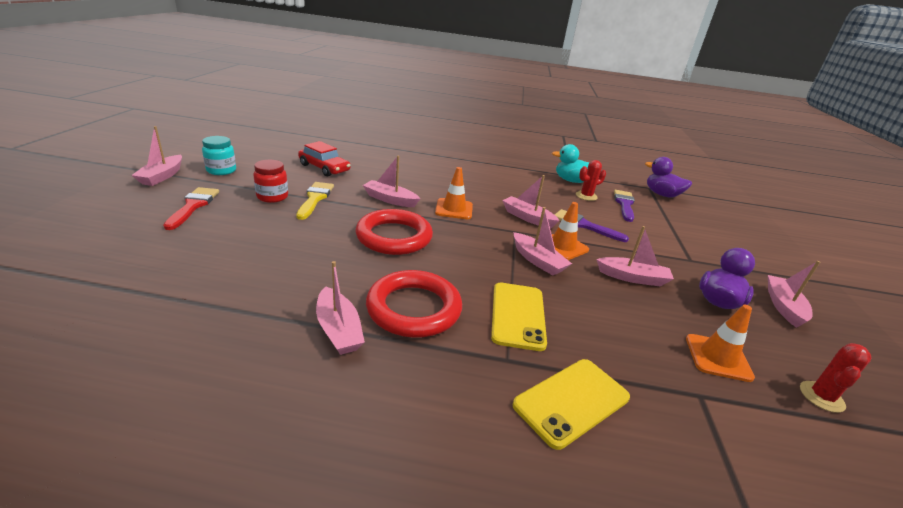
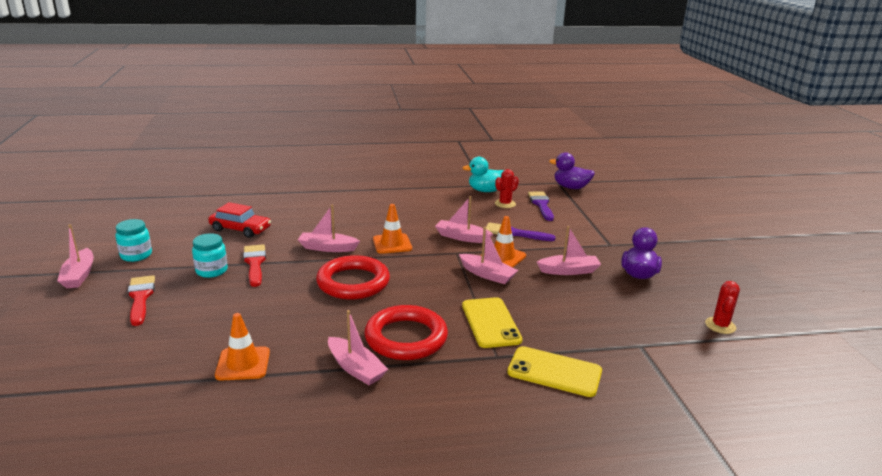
camera: 15 degrees left, 5 degrees down
(272, 197) = (211, 271): red jar -> turquoise jar
(315, 199) = (255, 263): yellow brush -> red brush
(571, 401) = (554, 372): yellow phone -> yellow phone turned 75 degrees clockwise
(718, 357) = (647, 317): orange traffic cone -> orange traffic cone (243, 364)
(783, 306) = (687, 266): pink boat -> none

